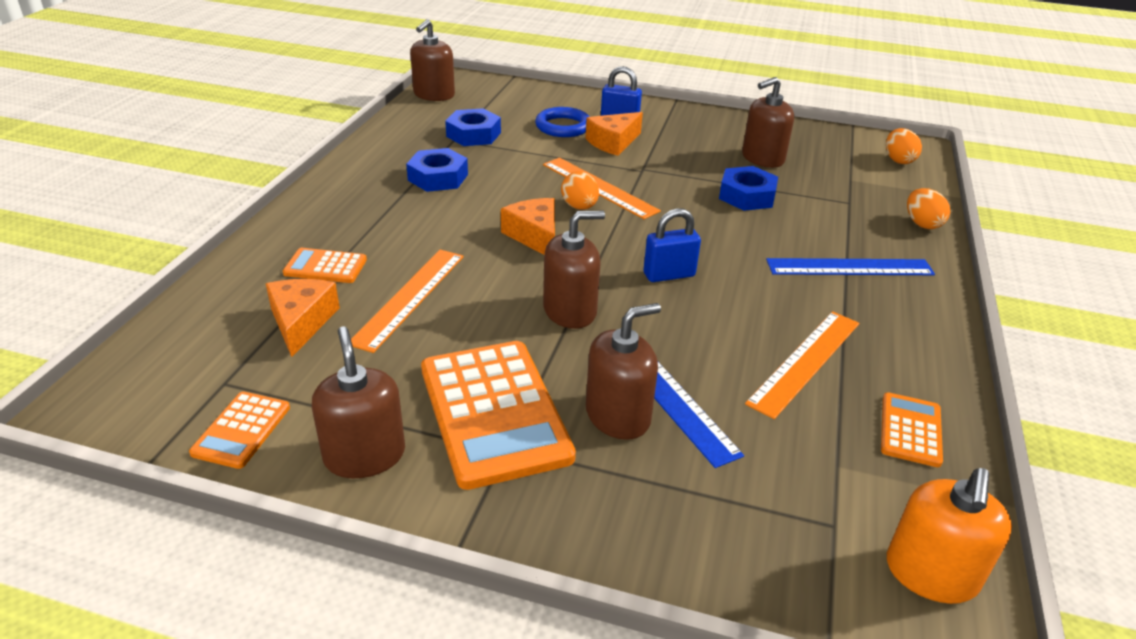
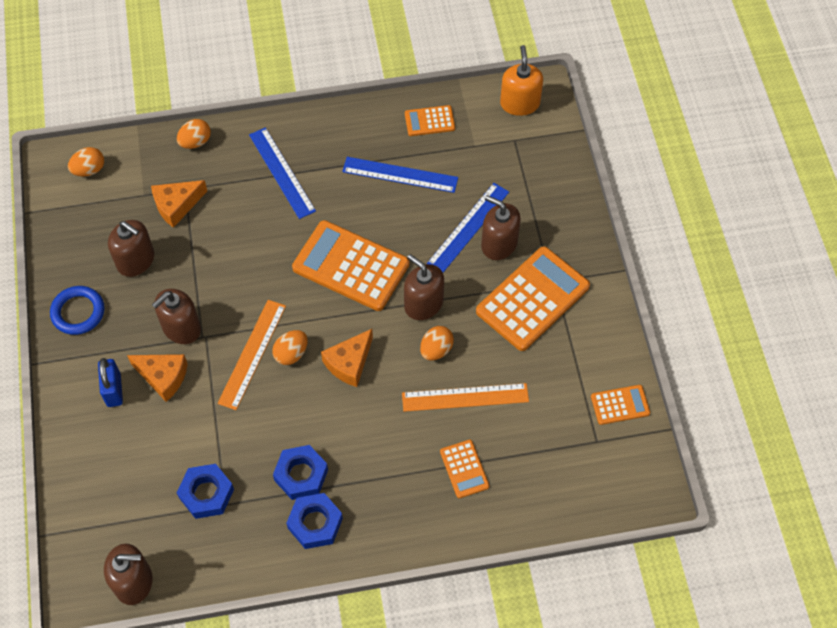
camera: 115 degrees left, 25 degrees up
(301, 322) = (525, 441): orange cheese -> orange cheese (177, 205)
(364, 455) = (597, 338): brown soap dispenser -> brown soap dispenser (181, 328)
(495, 298) = (436, 350): none -> orange egg
(563, 127) = (150, 430): blue ring -> blue ring (78, 312)
(669, 275) = (351, 266): blue padlock -> orange calculator
(747, 196) = (211, 253): blue nut -> blue nut (315, 523)
(805, 361) = (400, 175): orange ruler -> blue ruler
(931, 573) = (520, 103): orange soap dispenser -> orange soap dispenser turned 90 degrees counterclockwise

